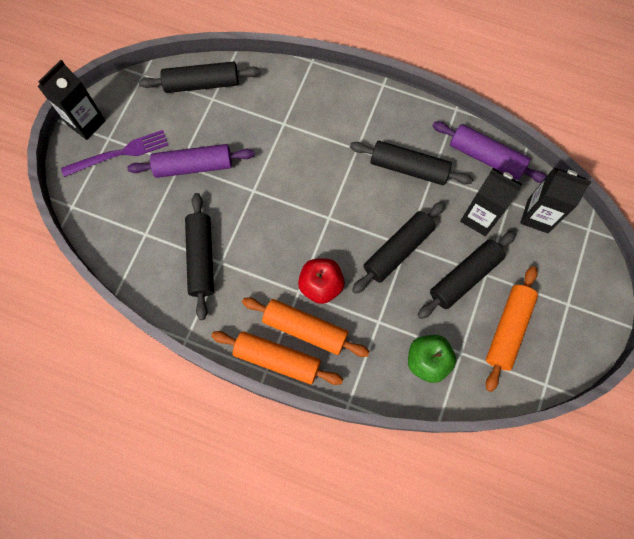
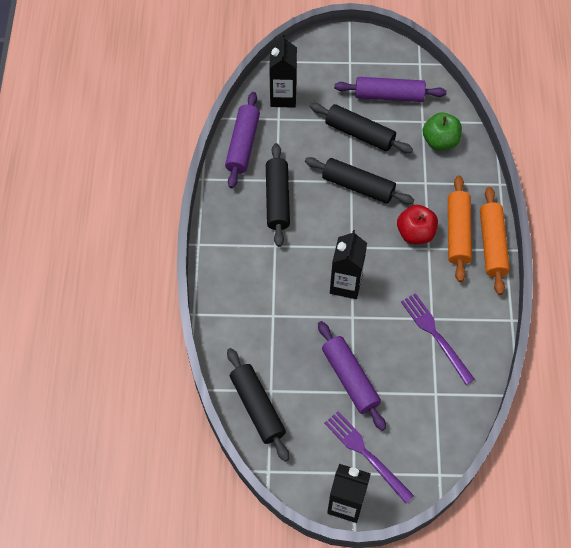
camera: 110 degrees left, 10 degrees down
(201, 258) = (436, 336): black rolling pin -> purple fork
(479, 217) = (302, 136): black carton -> black carton (345, 284)
(508, 329) = (389, 95): orange rolling pin -> purple rolling pin

